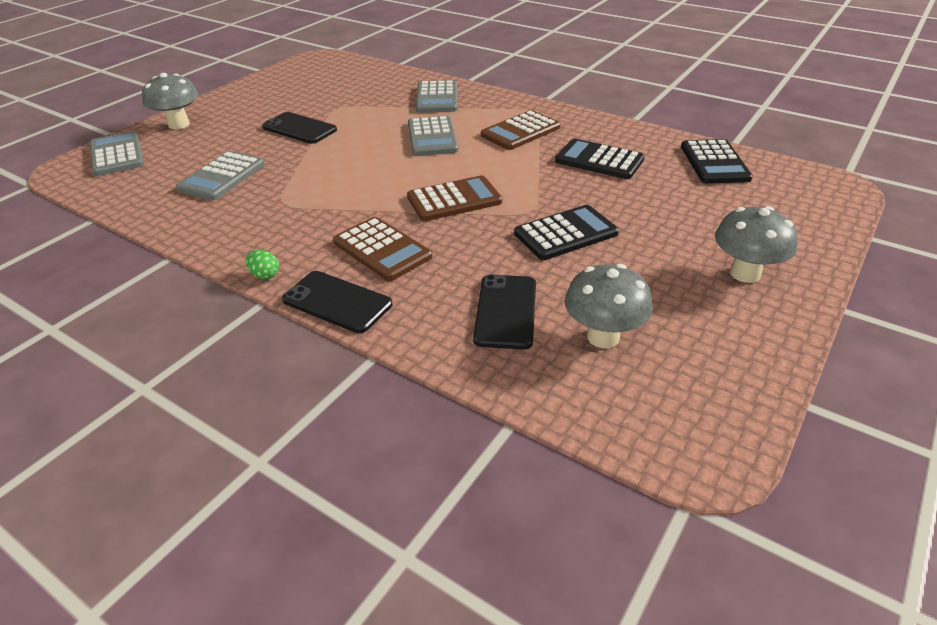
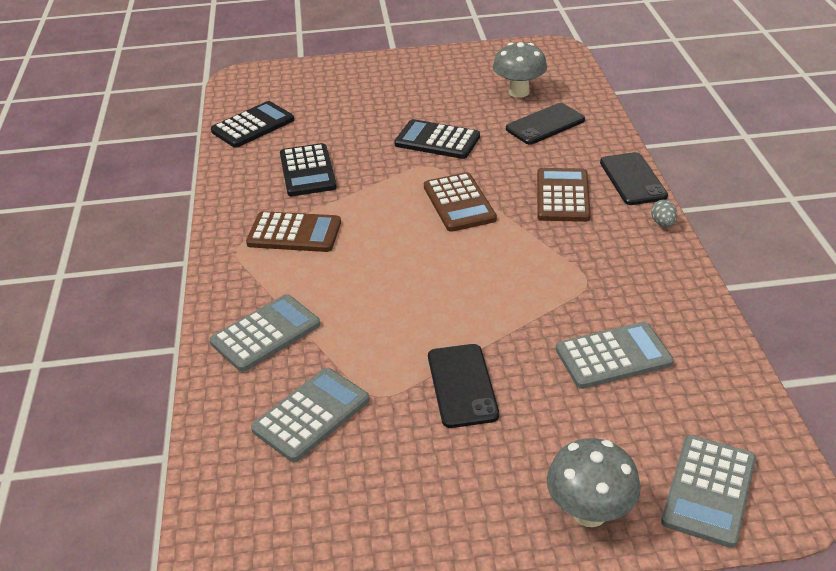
camera: 130 degrees left, 0 degrees up
(265, 275) = (662, 223): green egg -> grey egg
(432, 137) = (368, 277): grey calculator -> grey calculator (311, 415)
(454, 200) = (459, 203): brown calculator -> brown calculator turned 135 degrees counterclockwise
(745, 273) = (398, 76): grey mushroom -> none

